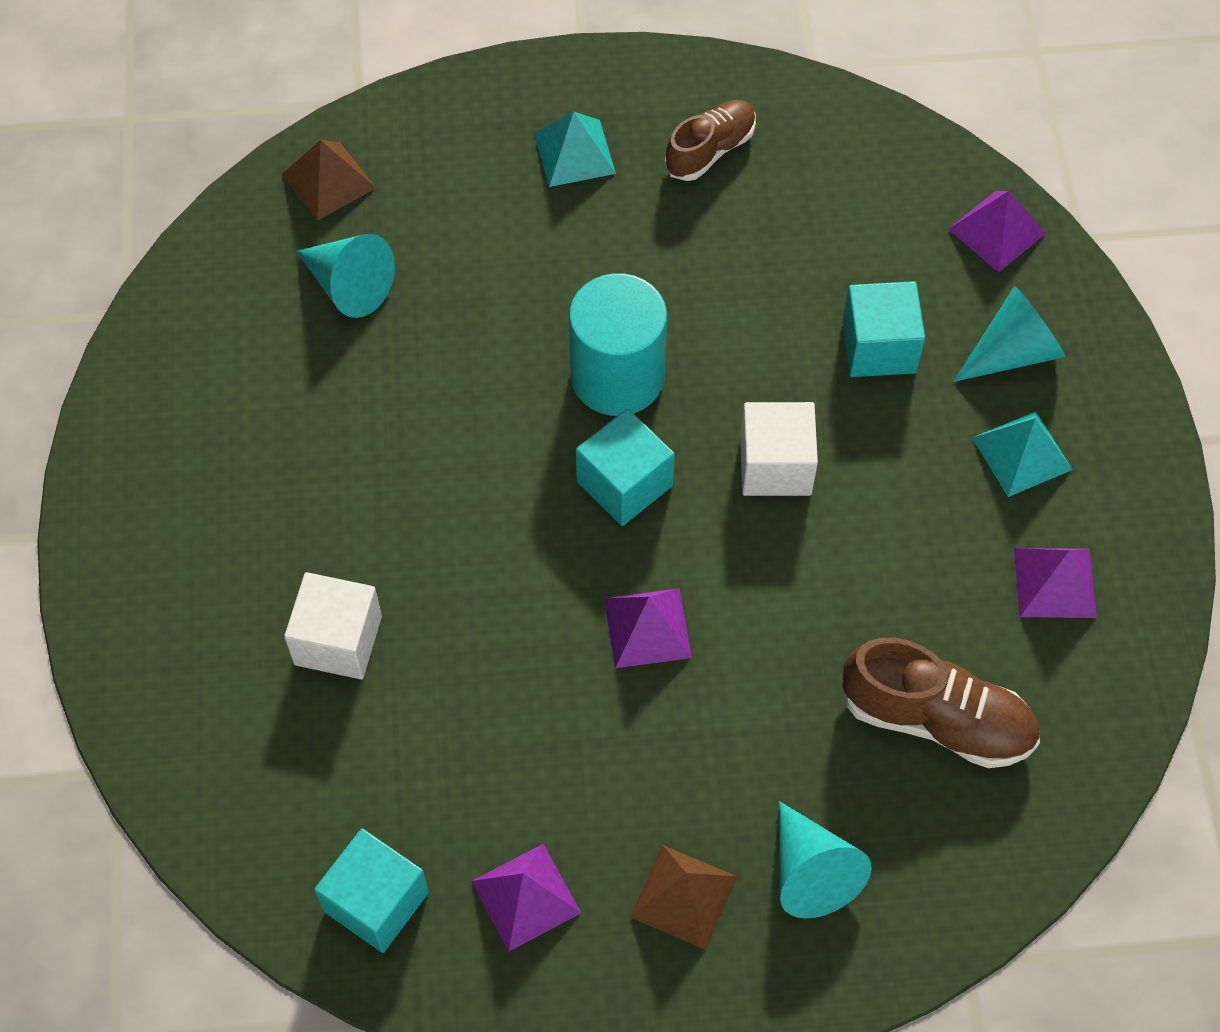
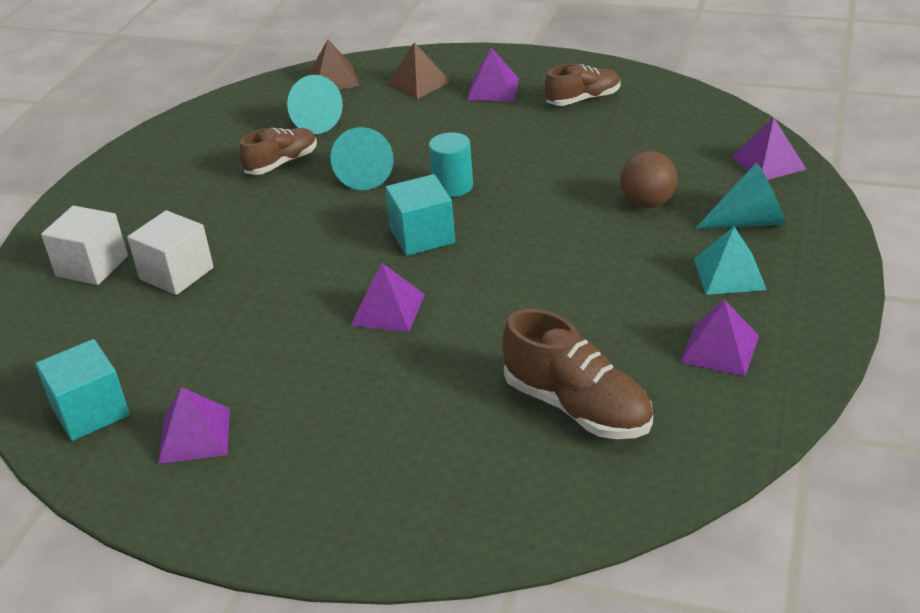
camera: 25 degrees right, 25 degrees down
(356, 386) = (282, 163): none -> brown shoe
(574, 153) = (493, 89): turquoise pyramid -> purple pyramid
(617, 376) = (453, 186): turquoise cylinder -> turquoise cylinder, size x0.59
(683, 896) = (309, 465): brown pyramid -> brown pyramid (418, 83)
(775, 465) = (535, 246): white cube -> white cube (92, 266)
(811, 872) = (418, 475): turquoise cone -> turquoise cone (366, 174)
(878, 347) = (647, 203): turquoise cube -> brown ball

